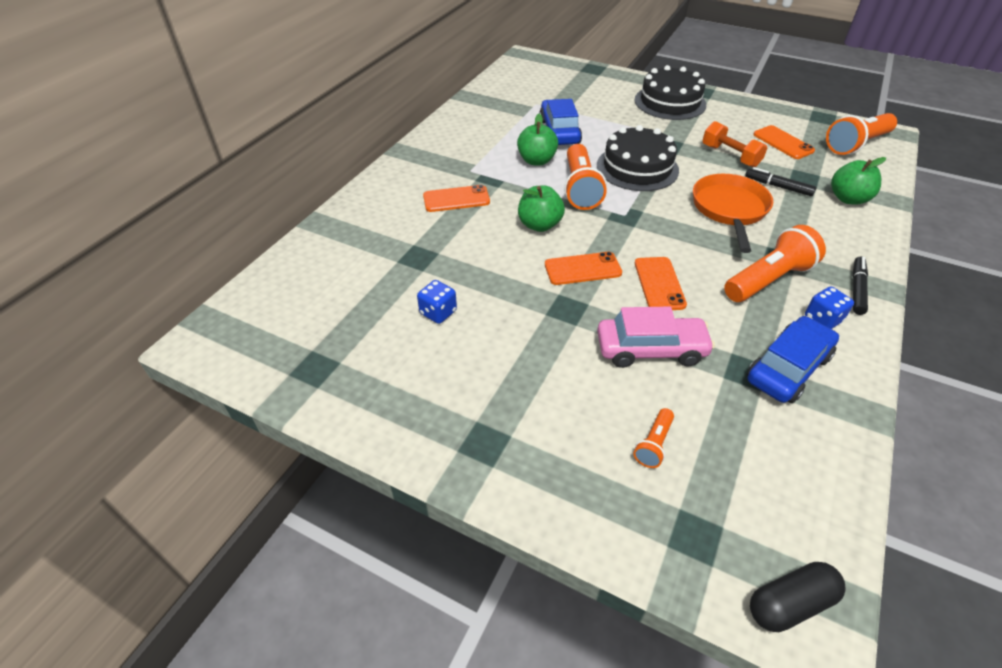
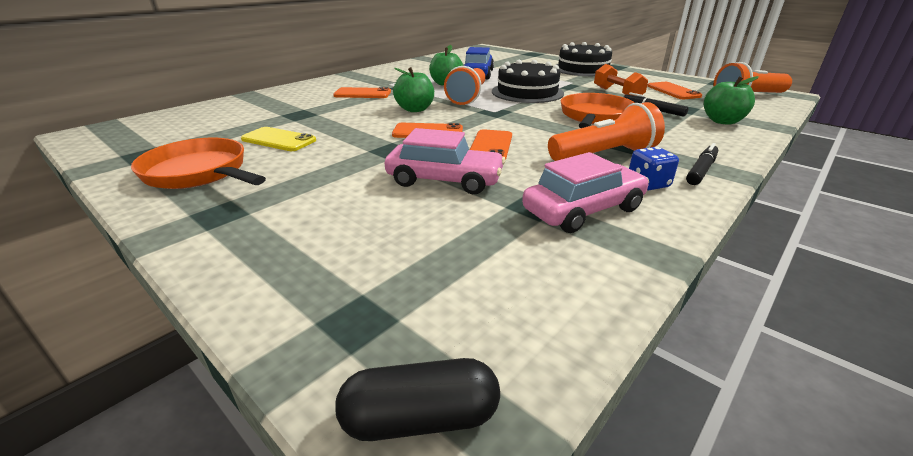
camera: 15 degrees right, 15 degrees down
(407, 386) = (199, 173): none -> orange pan
(438, 312) = (278, 140): blue dice -> yellow phone
(654, 444) = (383, 240): orange flashlight -> none
(788, 368) = (583, 210): blue car -> pink car

